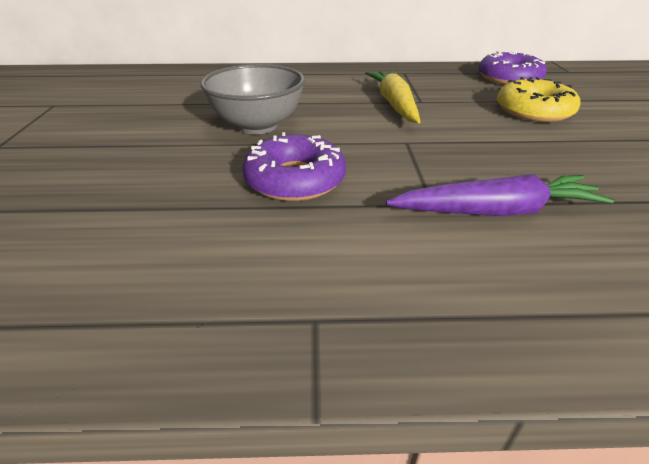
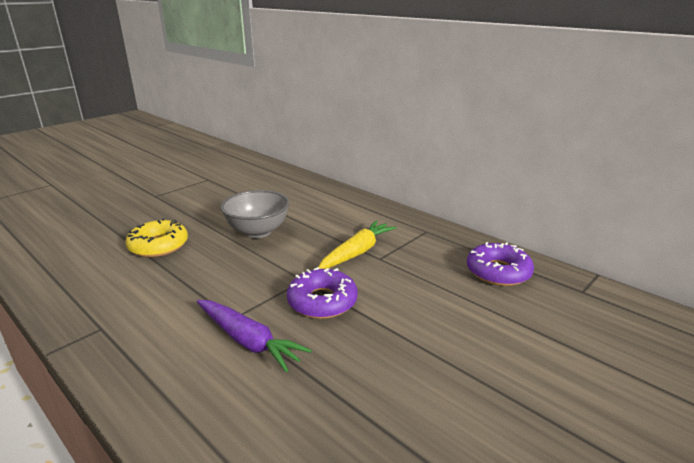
camera: 45 degrees right, 10 degrees down
(295, 180) = (210, 270): purple donut -> purple donut (322, 301)
(533, 111) = (438, 305): yellow donut -> yellow donut (158, 245)

